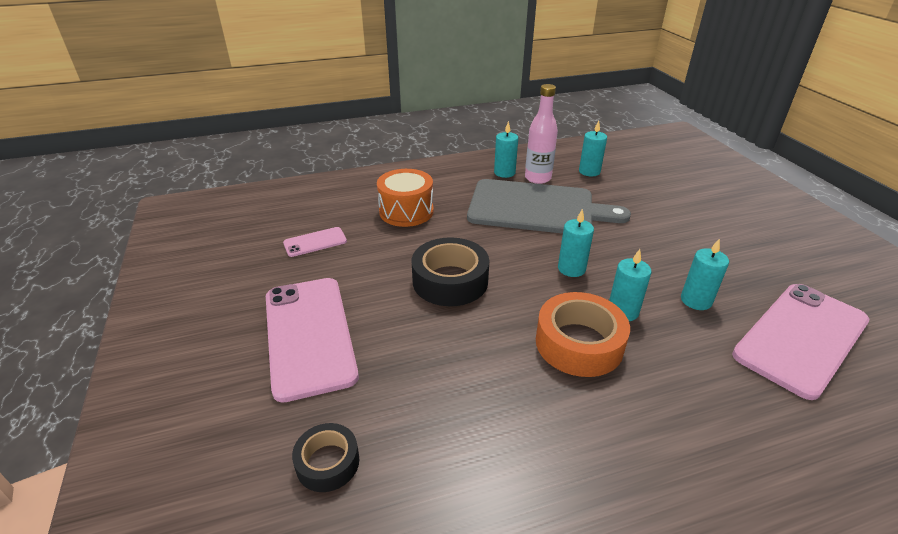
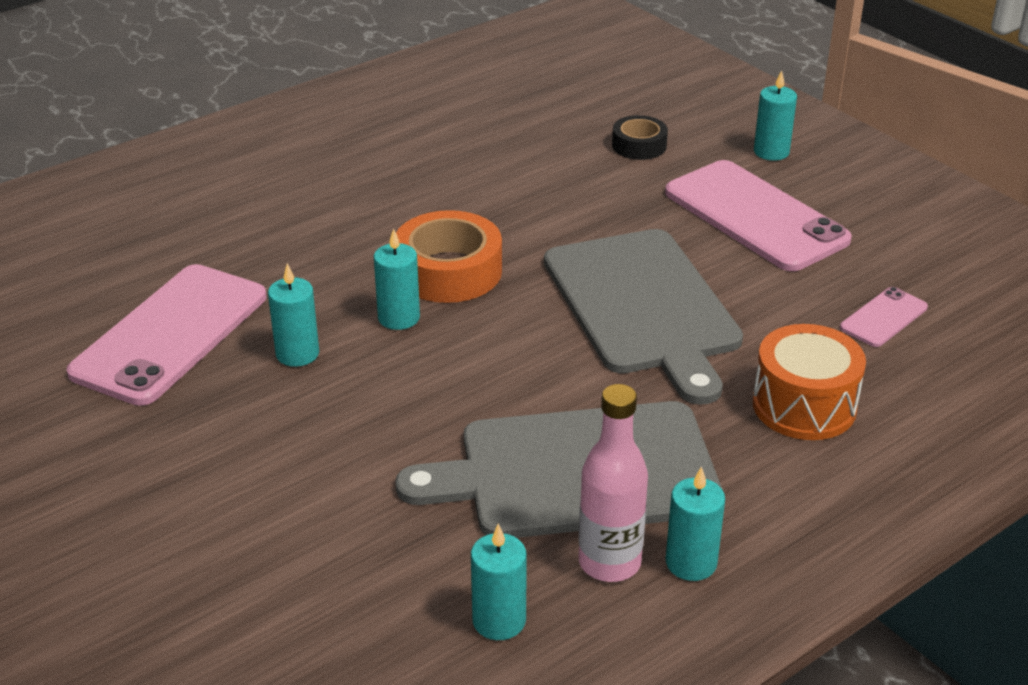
camera: 160 degrees right, 0 degrees up
(450, 281) = (643, 307): black tape -> grey cutting board
(571, 269) = (480, 362): turquoise candle -> turquoise candle (771, 152)

